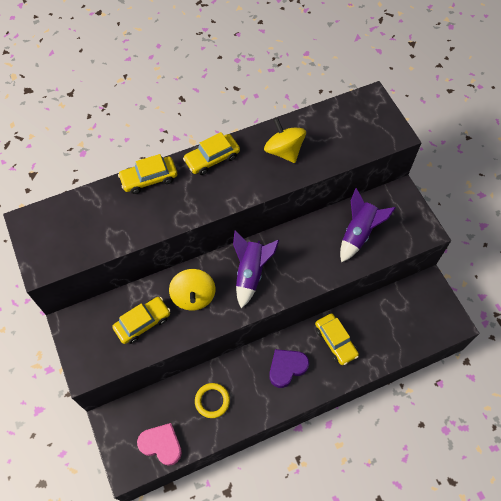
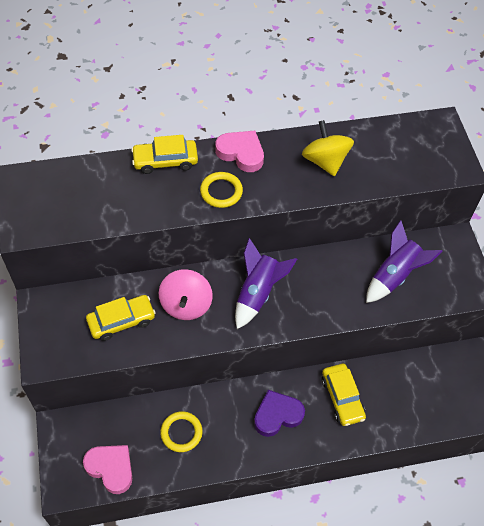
camera: 10 degrees right, 5 degrees down
(193, 296) = (186, 305): yellow spinning top -> pink spinning top
(203, 196) = (221, 192): none -> yellow ring
(212, 158) = (241, 153): yellow car -> pink heart

